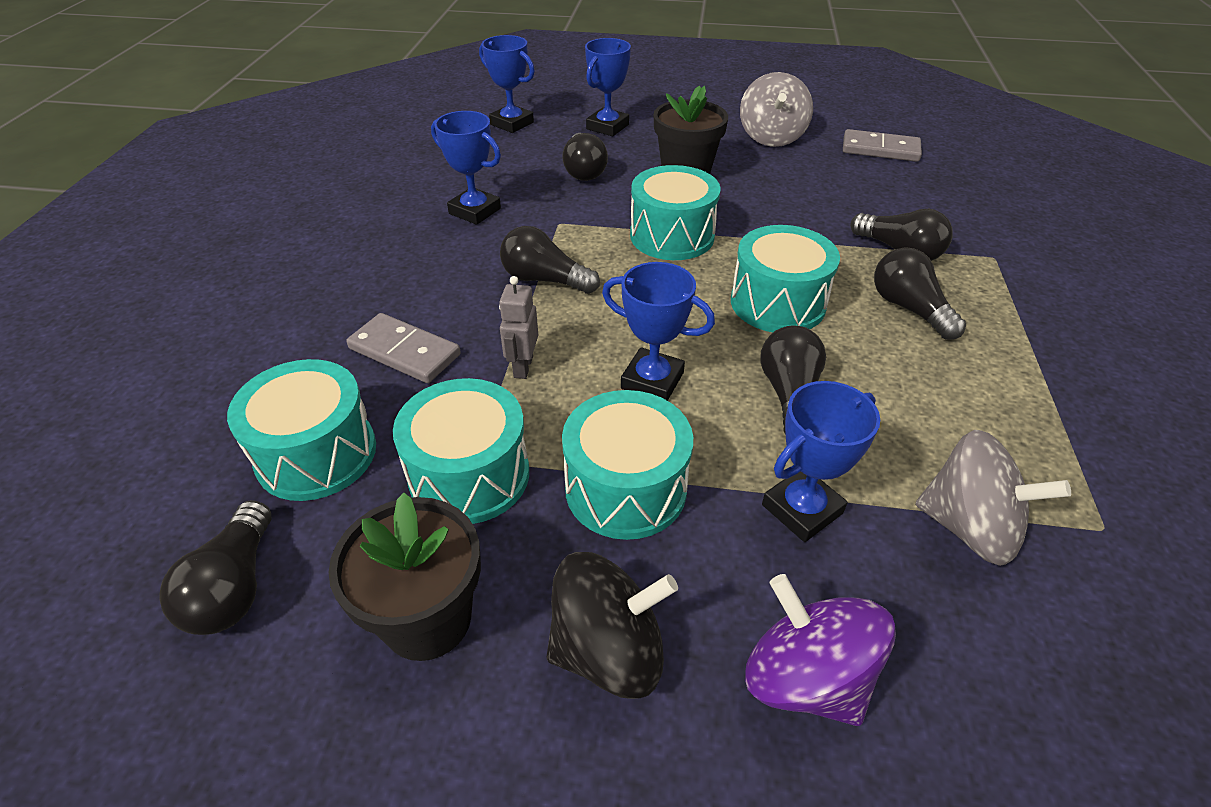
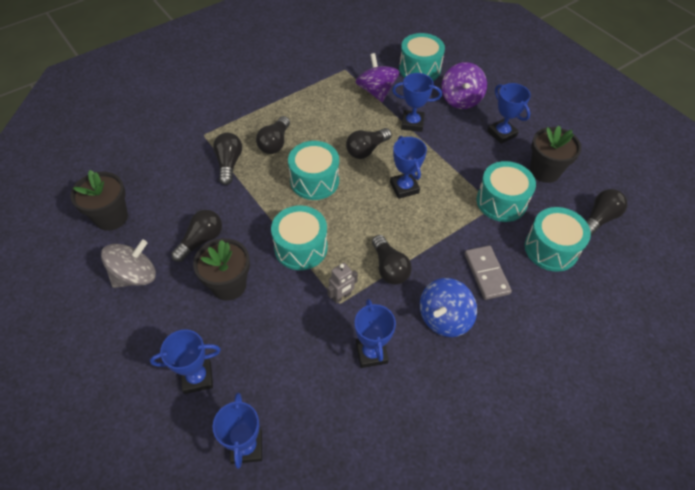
camera: 135 degrees left, 10 degrees up
(421, 276) = (444, 318): none -> blue spinning top
(523, 367) = (445, 229): grey robot -> grey robot (341, 297)
(584, 170) = (272, 339): black light bulb -> black light bulb (201, 241)
(608, 650) = (502, 133): black spinning top -> blue trophy
(625, 488) = (455, 163): turquoise drum -> turquoise drum (419, 69)
(880, 149) = (111, 217): grey domino -> black flower pot
(969, 527) = (376, 91): grey spinning top -> purple spinning top

